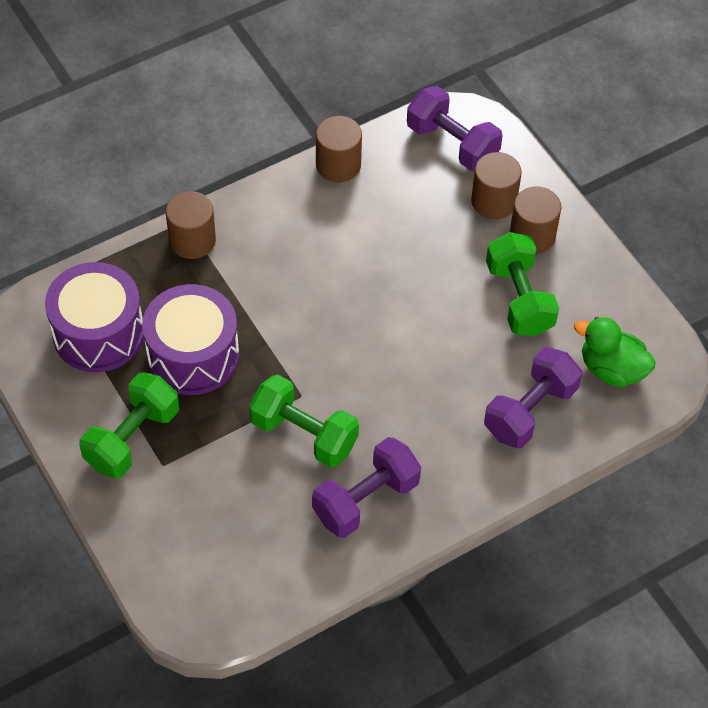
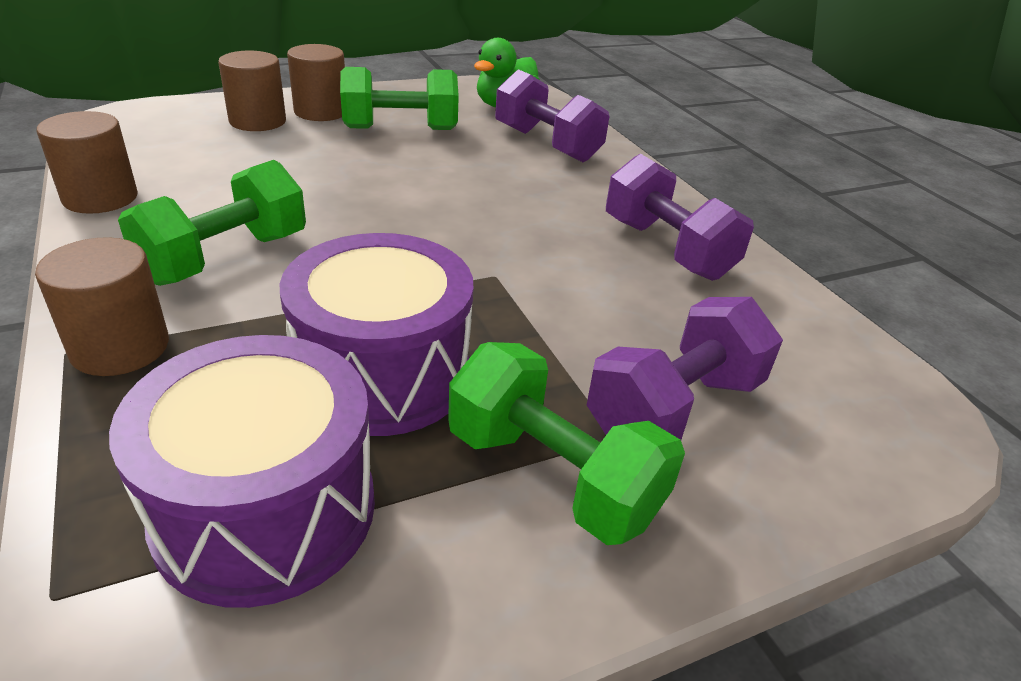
camera: 85 degrees left, 20 degrees down
(304, 434) = (562, 281): green dumbbell -> green dumbbell (225, 258)
(452, 144) = (149, 128): purple dumbbell -> purple dumbbell (674, 408)

